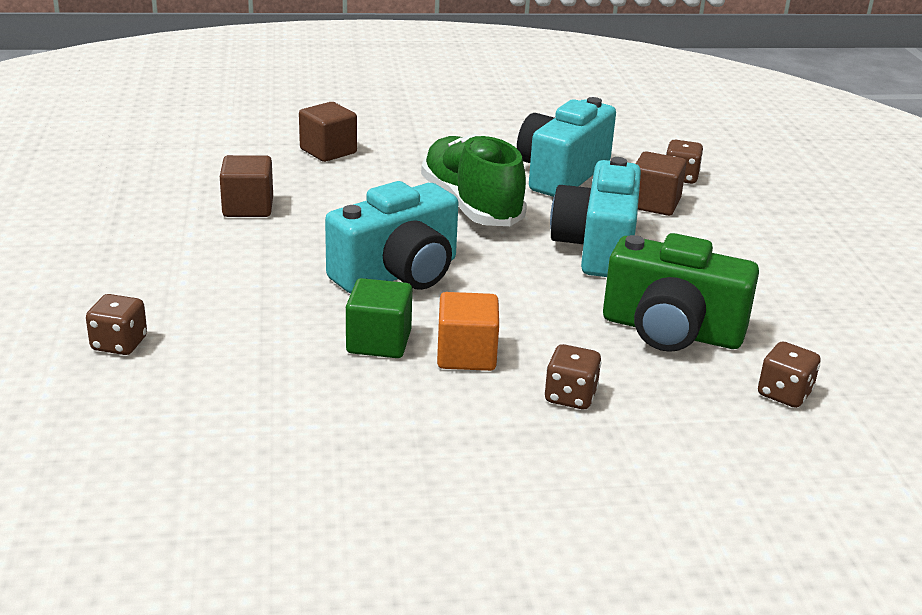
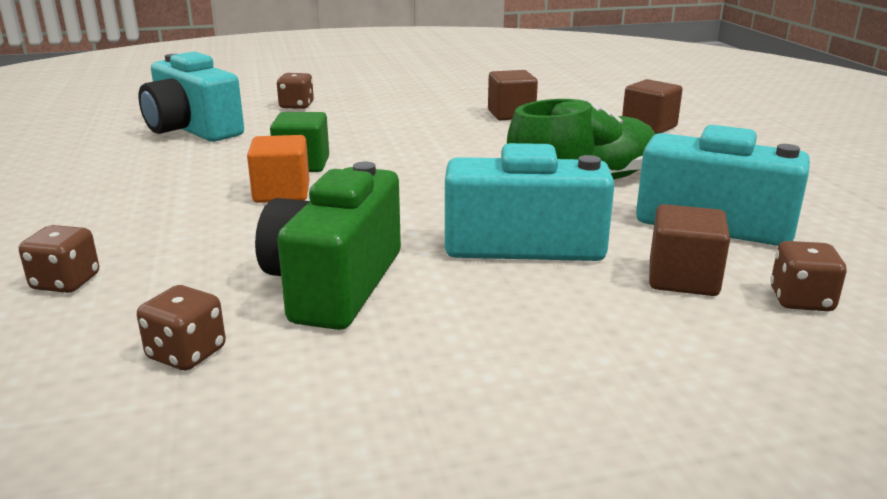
camera: 85 degrees right, 5 degrees down
(398, 274) = (419, 164): turquoise camera -> turquoise camera (192, 130)
(570, 396) = (207, 234): brown dice -> brown dice (66, 282)

